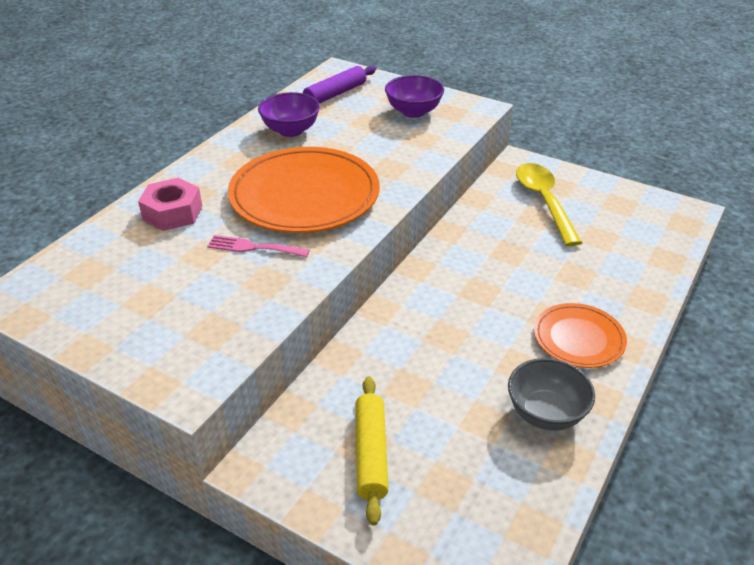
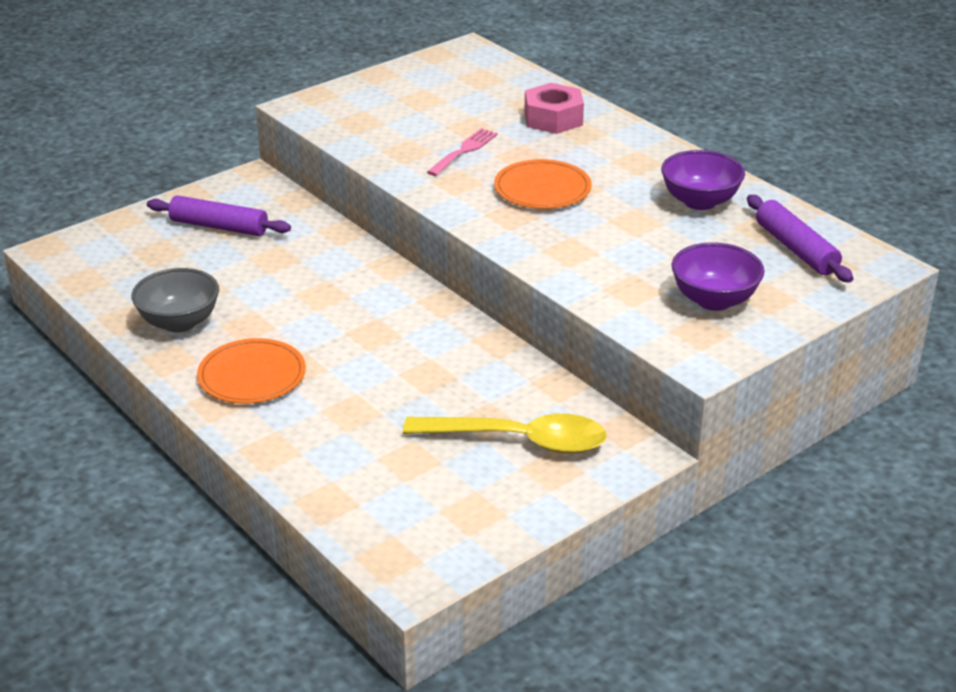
camera: 110 degrees right, 5 degrees down
(304, 195) = (542, 189): orange plate -> orange plate, size x0.54
(371, 453) = (219, 227): yellow rolling pin -> purple rolling pin

